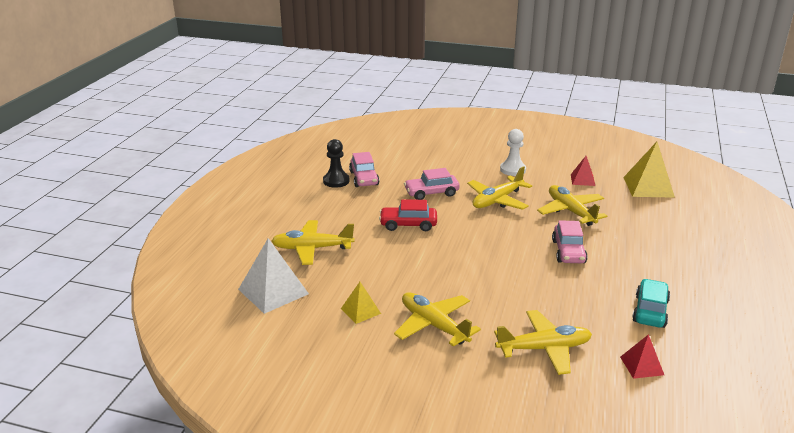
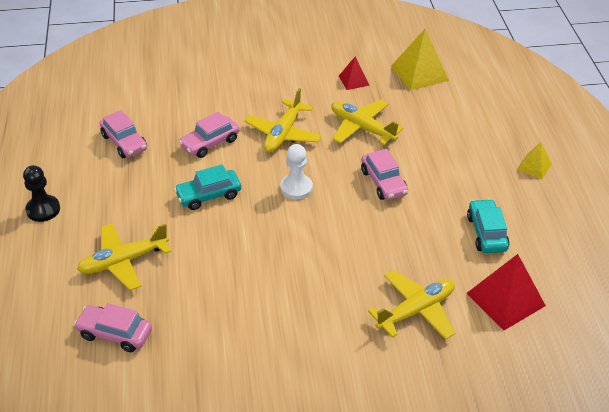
camera: 25 degrees left, 15 degrees up
(273, 291) = (115, 334): white pyramid -> pink car
(336, 181) = (95, 155): black pawn -> black pawn (43, 209)
(360, 311) = (221, 327): yellow pyramid -> yellow pyramid (534, 166)
(408, 225) = (209, 195): red car -> turquoise car
(434, 325) = (302, 319): yellow plane -> none
(512, 170) = (278, 85): white pawn -> white pawn (296, 188)
(641, 365) = (505, 299): red pyramid -> red pyramid, size x1.80

